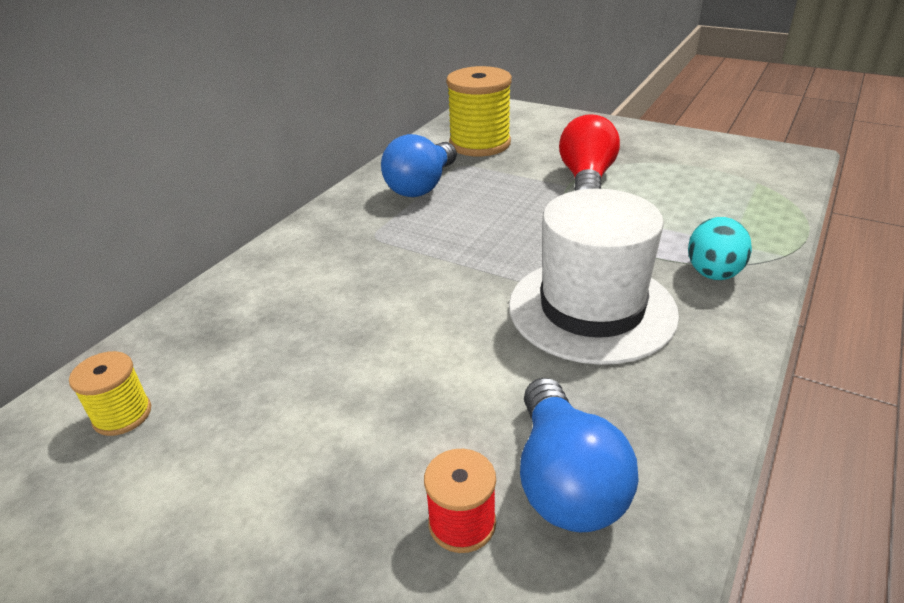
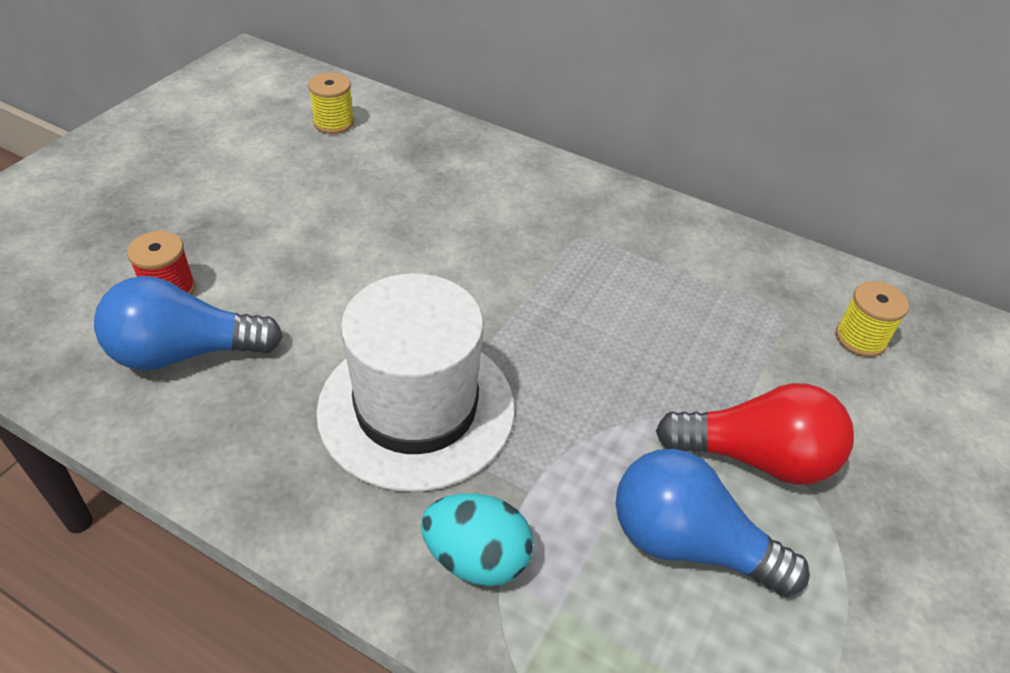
camera: 85 degrees right, 10 degrees up
(422, 186) = (708, 274): blue light bulb -> blue light bulb (688, 543)
(480, 144) = (860, 338): yellow spool -> yellow spool, size x0.52

